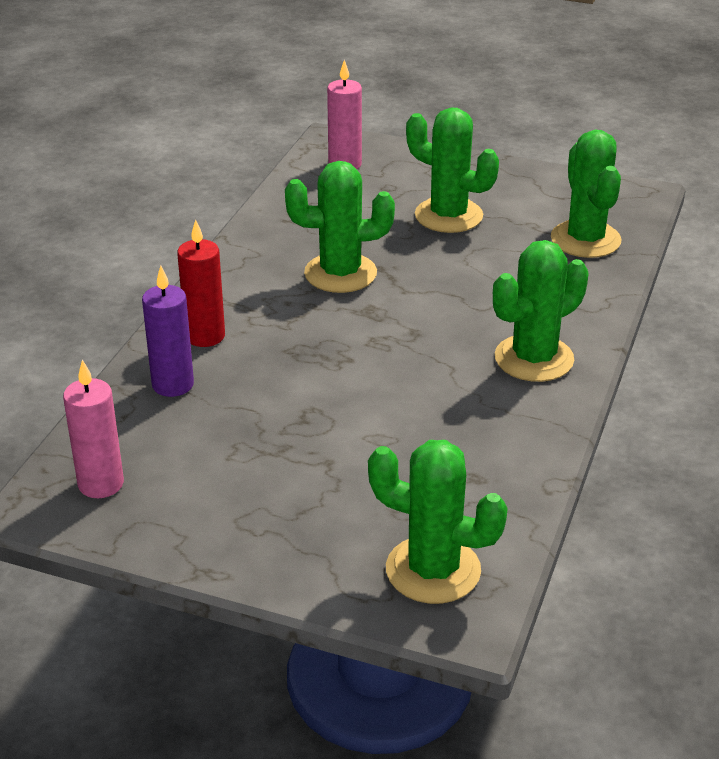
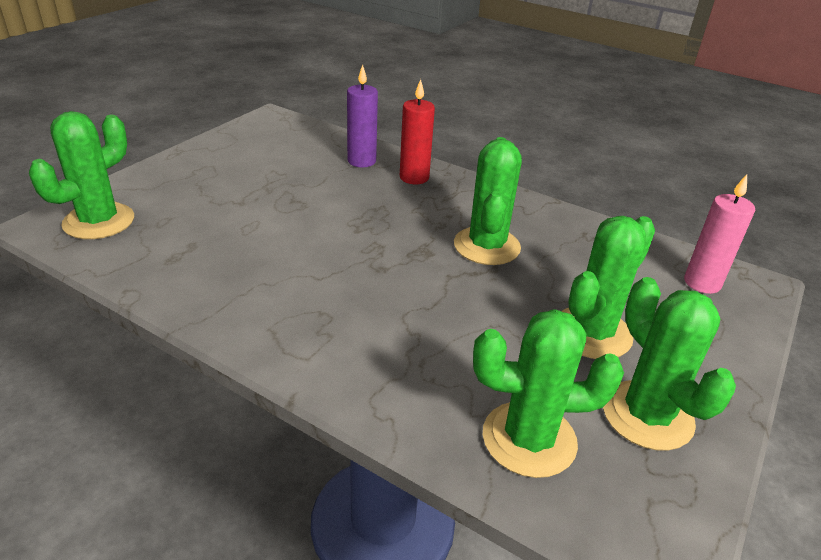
camera: 100 degrees right, 0 degrees up
(101, 484) = (277, 132): pink candle -> none
(534, 359) = (305, 328): green cactus -> green cactus (647, 415)

